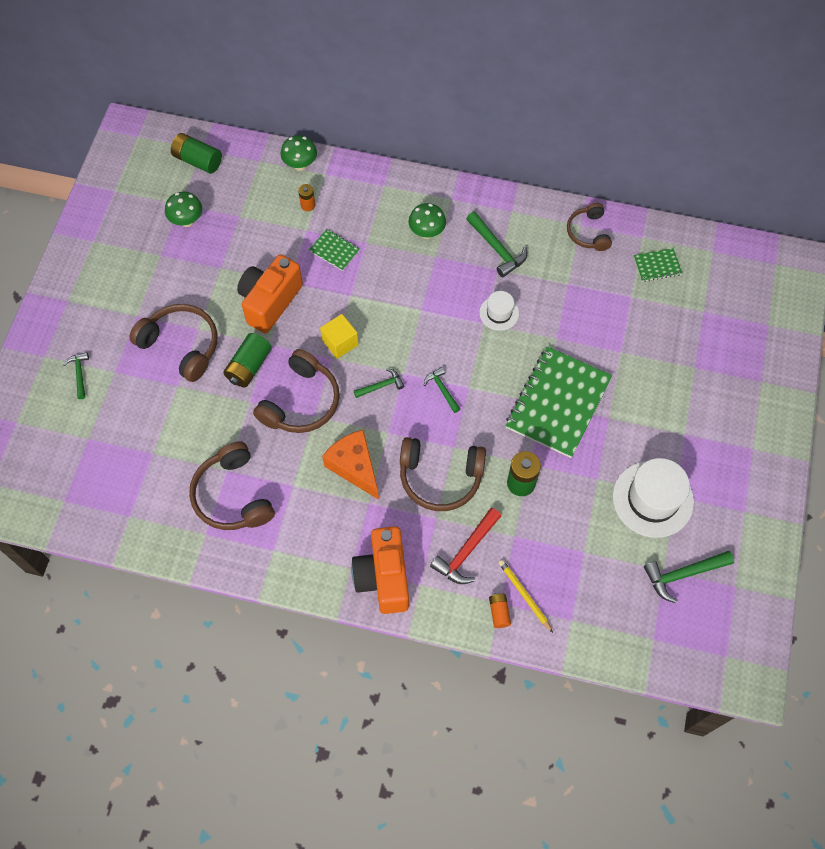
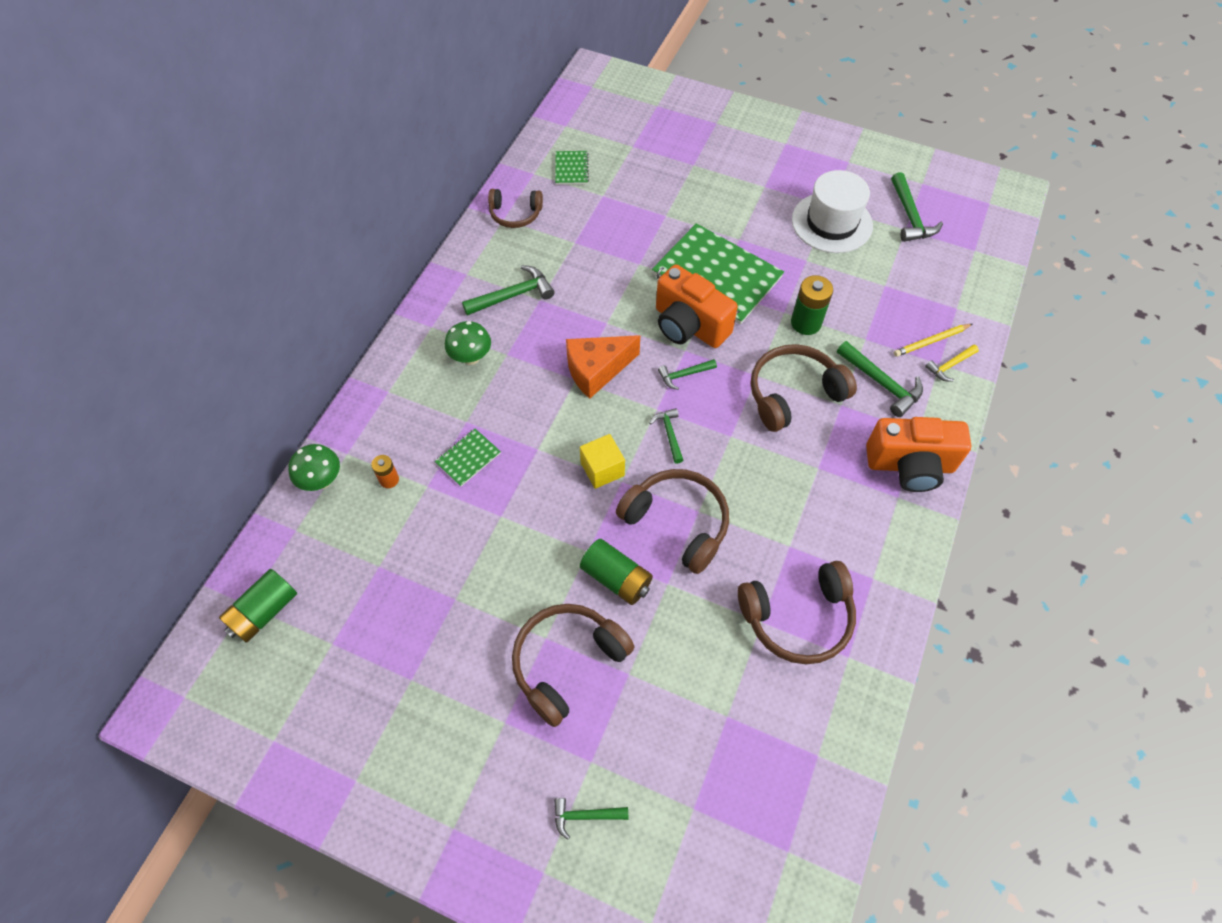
camera: 80 degrees left, 5 degrees down
(187, 221) = (364, 636): green mushroom -> none
(270, 302) = (525, 542): orange camera -> orange camera (689, 325)
(354, 467) = (771, 476): orange cheese -> orange cheese (596, 370)
(440, 478) = (793, 393): brown headphones -> brown headphones turned 135 degrees counterclockwise
(466, 552) = (882, 383): red hammer -> green hammer
(499, 313) = (597, 307): white hat -> none
(499, 612) = (950, 366): orange battery -> yellow hammer

